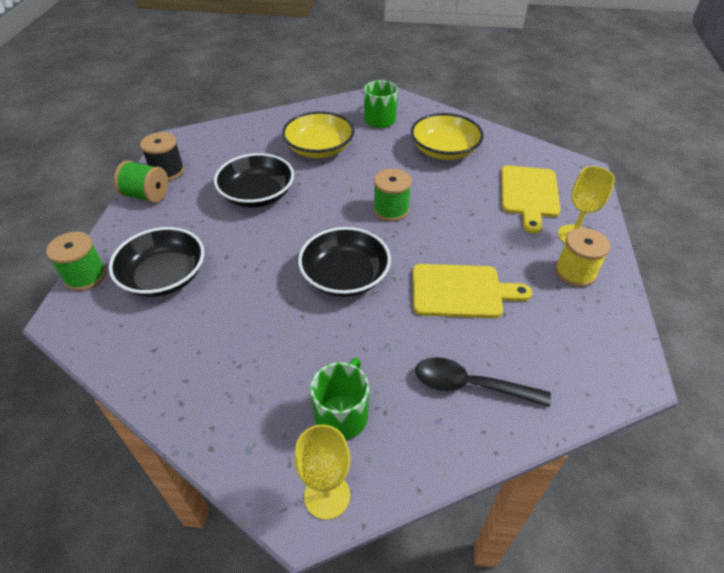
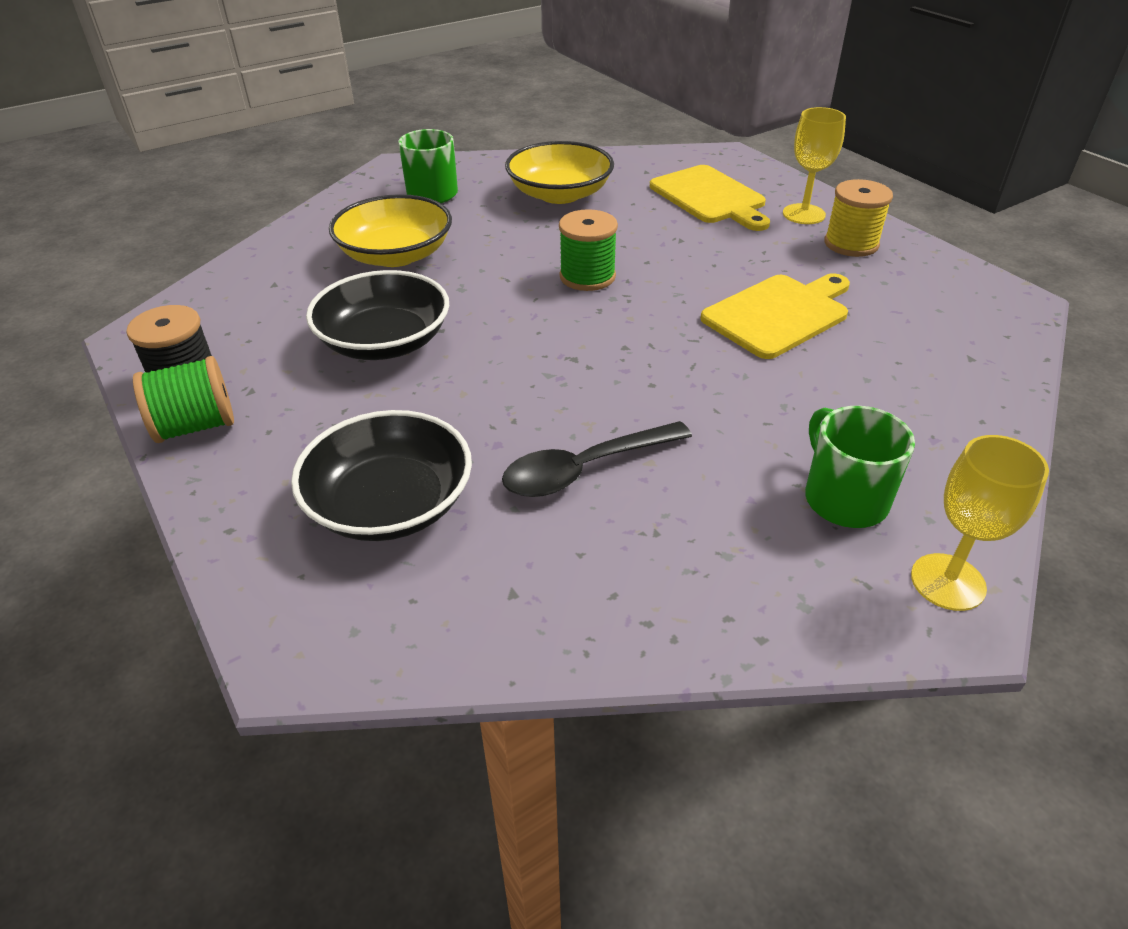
camera: 40 degrees left, 5 degrees down
(85, 276) = (247, 580): green spool -> none
(345, 277) = (638, 368): black bowl -> none
(470, 385) = (913, 390): black spoon -> black spoon (585, 469)

